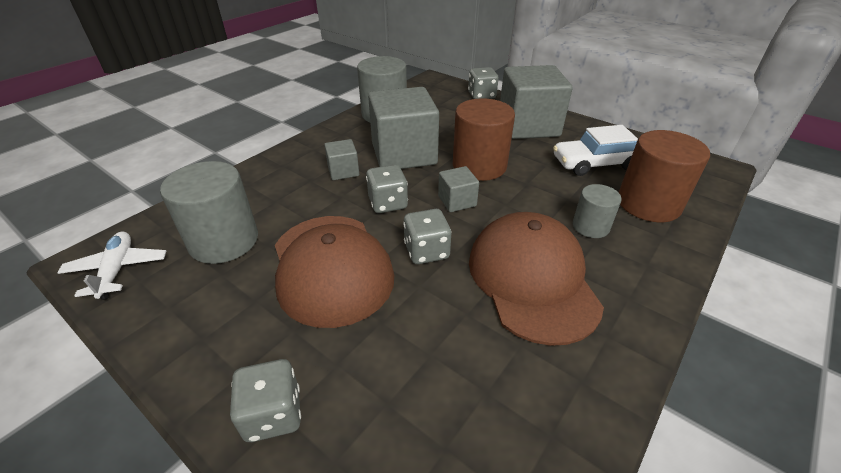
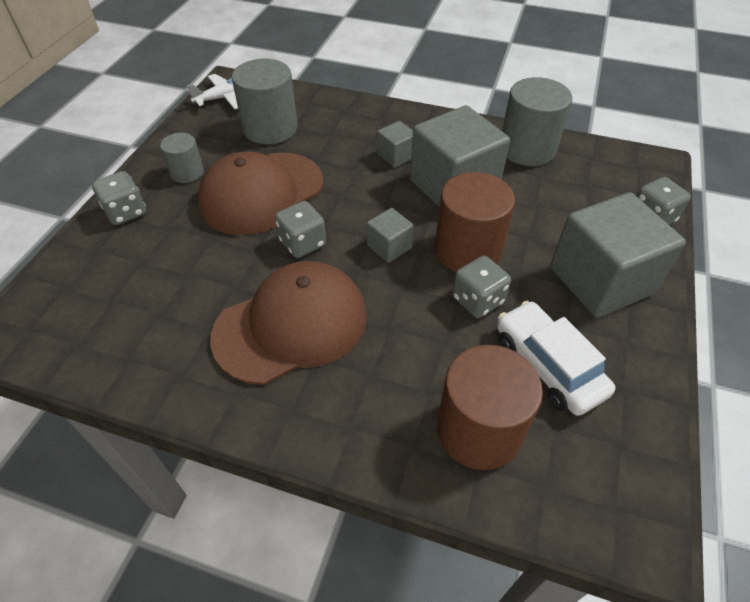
camera: 70 degrees right, 10 degrees up
(388, 203) = (360, 200): grey dice -> grey dice (477, 300)
(590, 226) = (398, 368): grey cylinder -> grey cylinder (187, 172)

